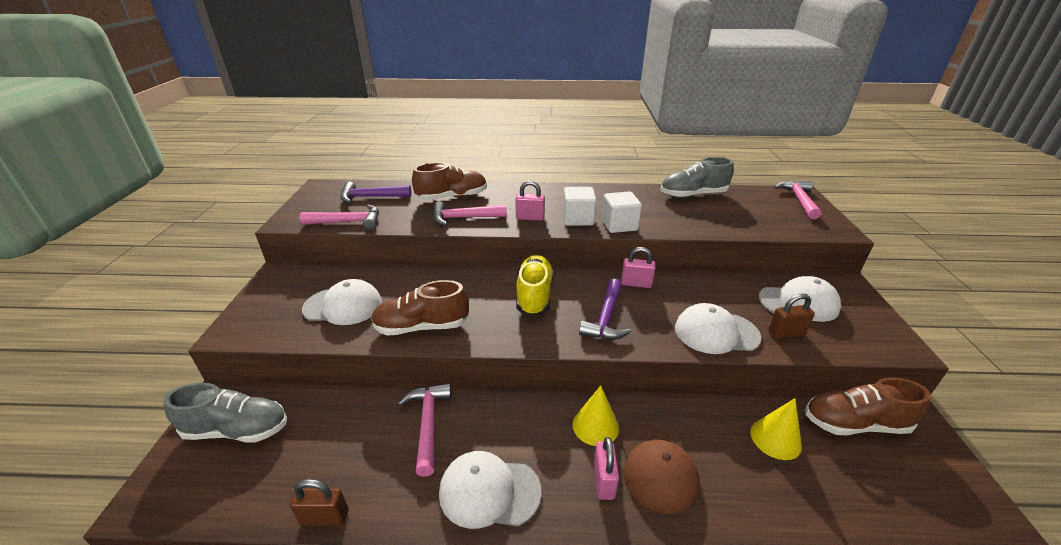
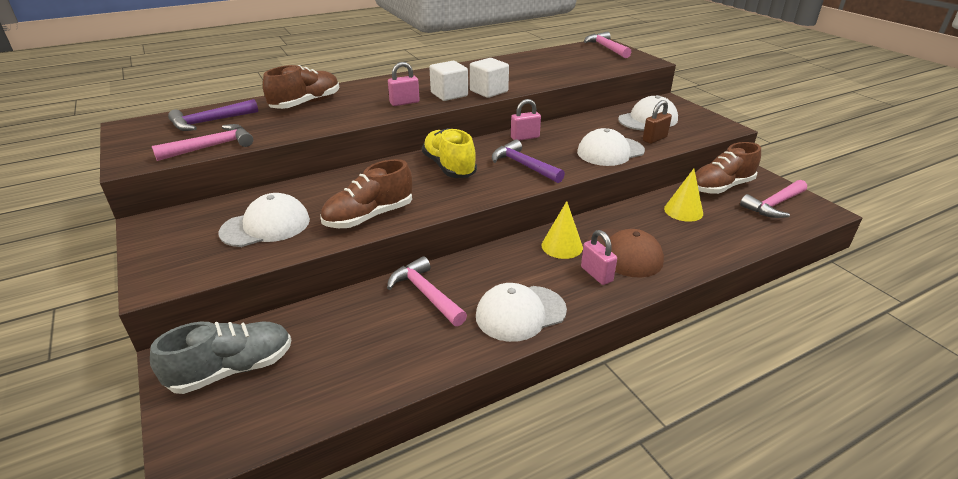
camera: 30 degrees left, 0 degrees up
(325, 517) = (399, 385): brown padlock -> none
(464, 218) = (339, 116): pink hammer -> pink hammer (774, 205)
(606, 318) = (523, 165): purple hammer -> purple hammer turned 150 degrees clockwise
(693, 195) = (526, 59): grey shoe -> none

